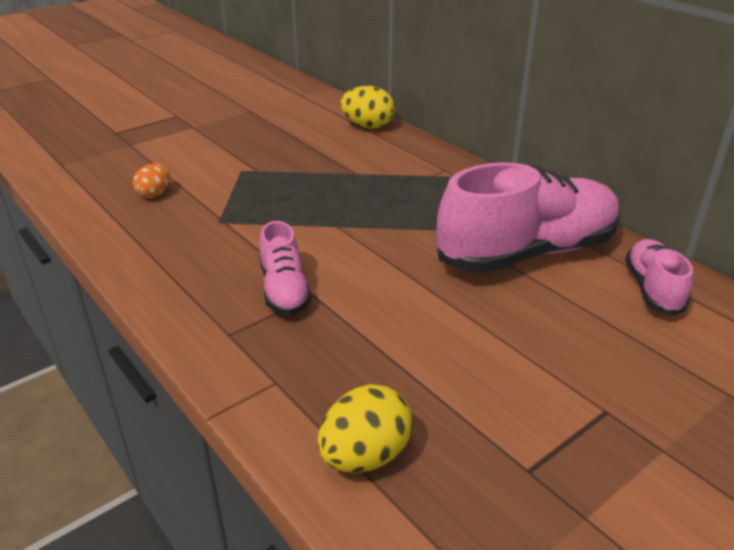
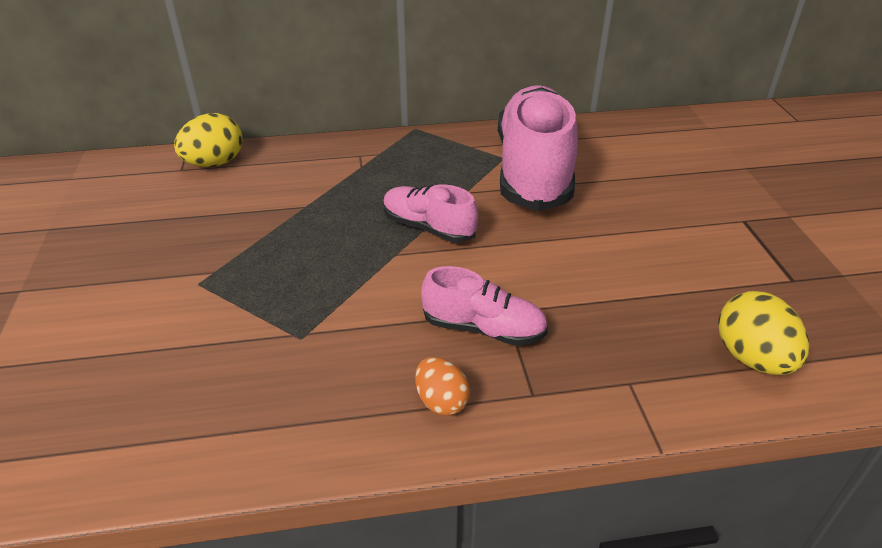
camera: 60 degrees left, 5 degrees up
(154, 194) = (167, 378): orange egg -> orange egg (441, 401)
(653, 289) = (621, 141): pink shoe -> pink shoe (428, 227)

